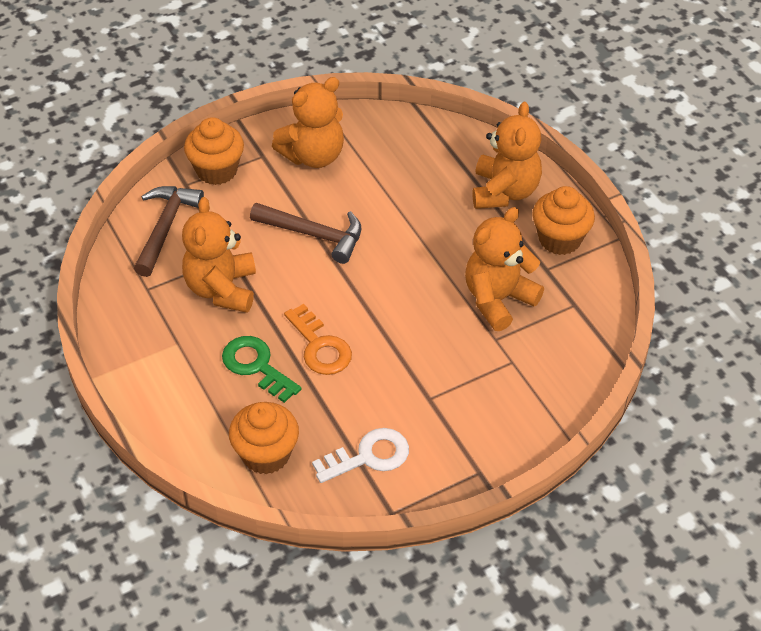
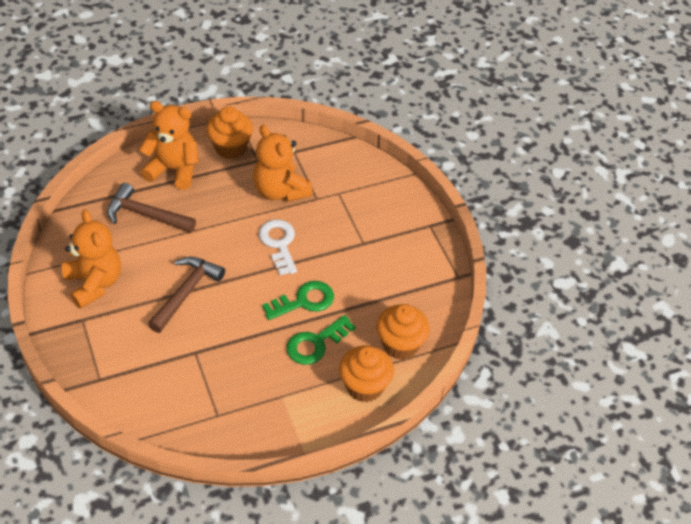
camera: 85 degrees left, 0 degrees up
(165, 228) = (149, 397): brown hammer -> brown hammer (146, 215)
(217, 170) = (89, 354): orange cupcake -> orange cupcake (364, 386)
(222, 289) = (230, 360): orange teddy bear -> none
(320, 346) = (304, 301): orange key -> green key
(368, 456) = (409, 283): white key -> white key (279, 244)

